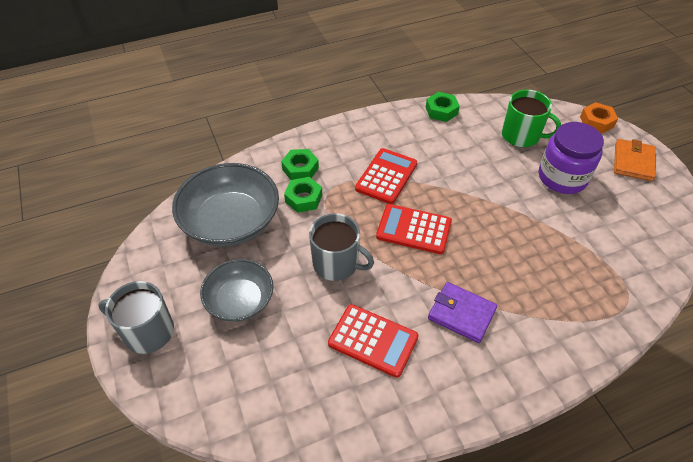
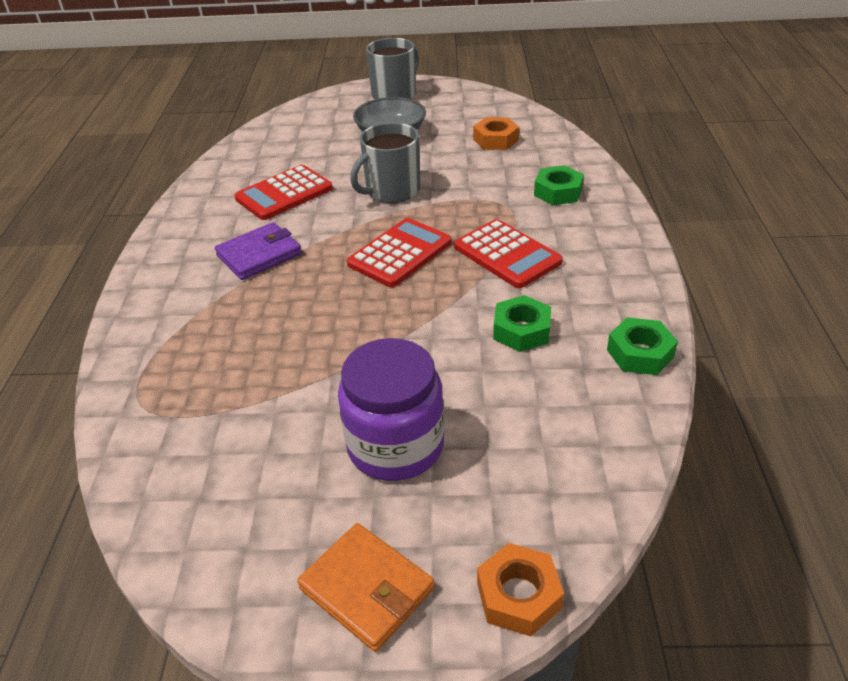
camera: 115 degrees right, 10 degrees down
(231, 222) = (496, 140): grey bowl -> orange nut
(303, 198) = (504, 186): green nut -> green nut (521, 330)
(521, 136) = (528, 436): green mug -> none

